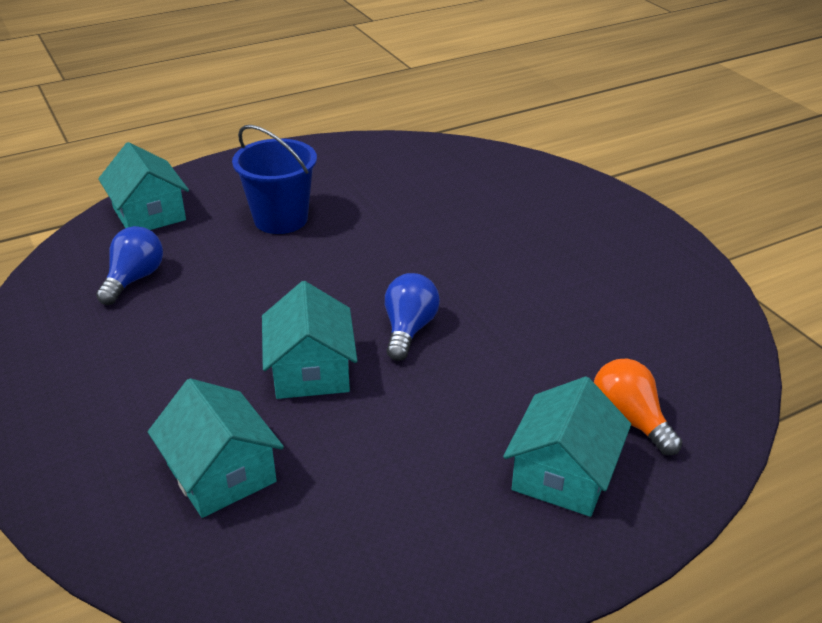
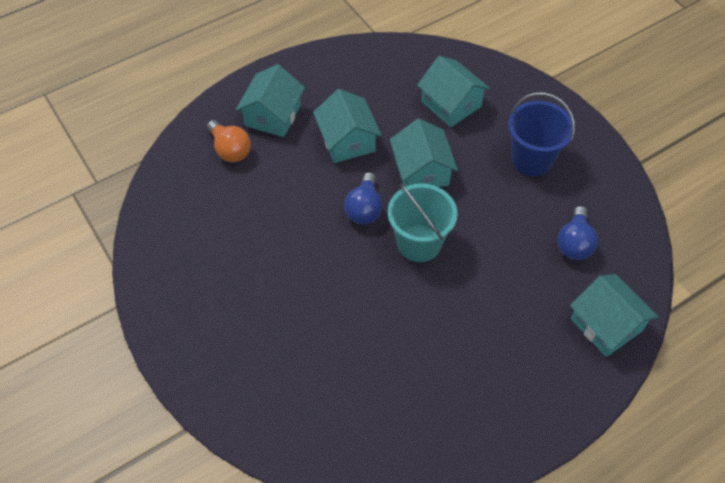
camera: 175 degrees right, 20 degrees up
(280, 219) = (489, 326): blue bucket -> blue bucket (531, 159)
(340, 290) = (419, 243): none -> turquoise bucket
(425, 422) = (347, 140): none -> turquoise house

